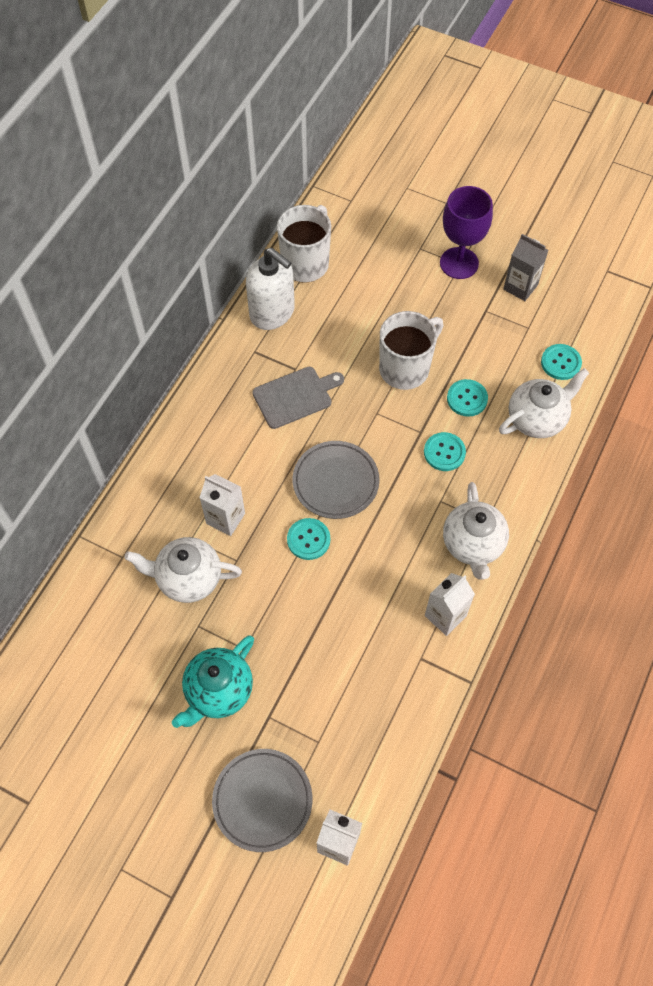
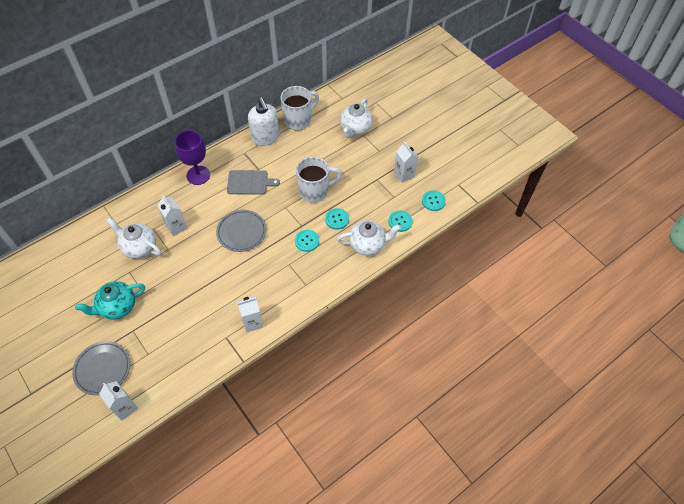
camera: 25 degrees right, 5 degrees down
(308, 539) = (209, 254): turquoise button -> turquoise button (433, 201)
(459, 263) = (378, 150): purple goblet -> purple goblet (198, 175)
(473, 544) = (291, 293): white teapot -> white teapot (355, 128)
(520, 287) = (404, 174): grey carton -> white carton

